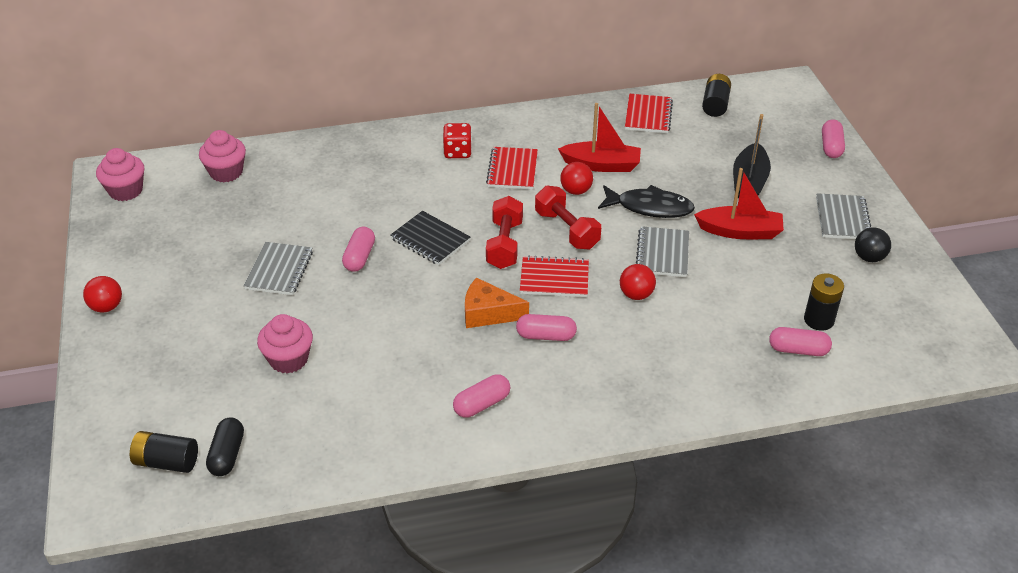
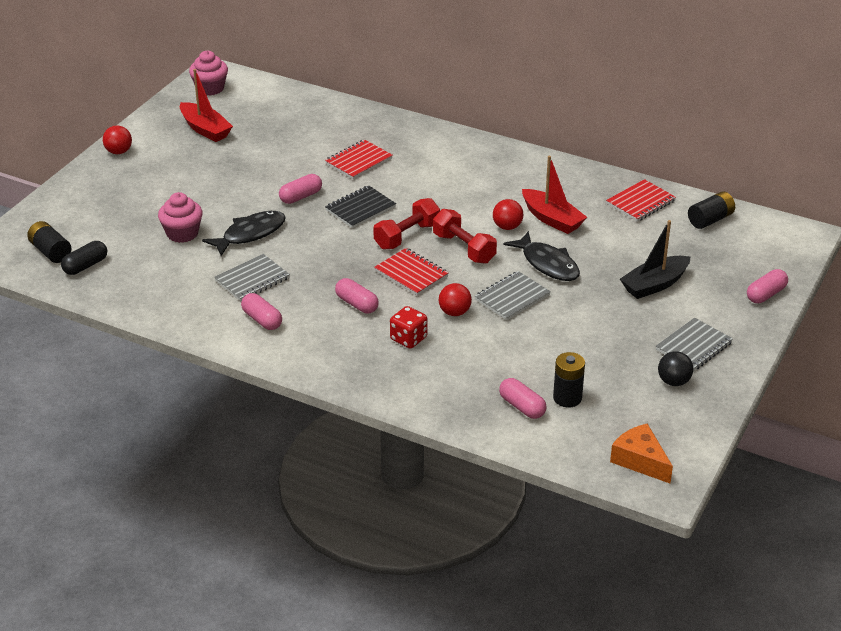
camera: 40 degrees right, 5 degrees down
(226, 172) = (284, 105): pink cupcake -> none
(279, 270) = (241, 180): grey notebook -> grey notebook (252, 280)
(358, 322) = (250, 234): none -> black fish
(430, 240) = (360, 209): black notebook -> black notebook turned 60 degrees clockwise
(457, 152) = (456, 162): red dice -> red dice (408, 339)
(481, 404) = (262, 320): pink capsule -> pink capsule turned 45 degrees clockwise
(488, 313) = (338, 271): orange cheese -> orange cheese (640, 460)
(512, 170) = (479, 192): red notebook -> red notebook (358, 161)
(566, 230) = (464, 248): red dumbbell -> red dumbbell turned 45 degrees counterclockwise
(740, 231) = (594, 313): red boat -> red boat (205, 129)

